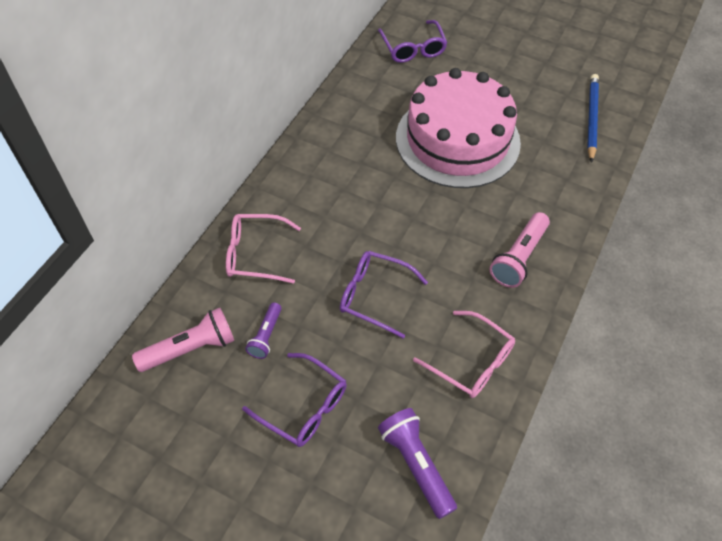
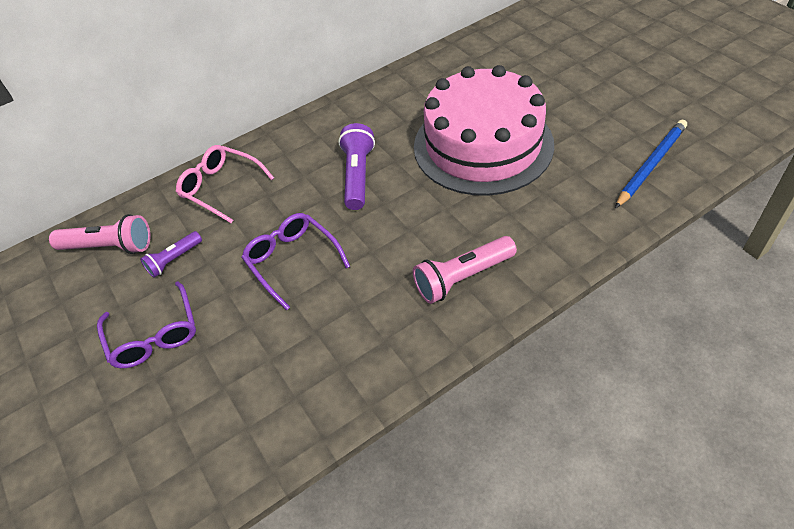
camera: 35 degrees right, 5 degrees down
(413, 48) = (500, 52): purple glasses -> none
(416, 465) = (205, 437): purple flashlight -> purple flashlight (358, 176)
(471, 361) = (335, 360): pink glasses -> none

